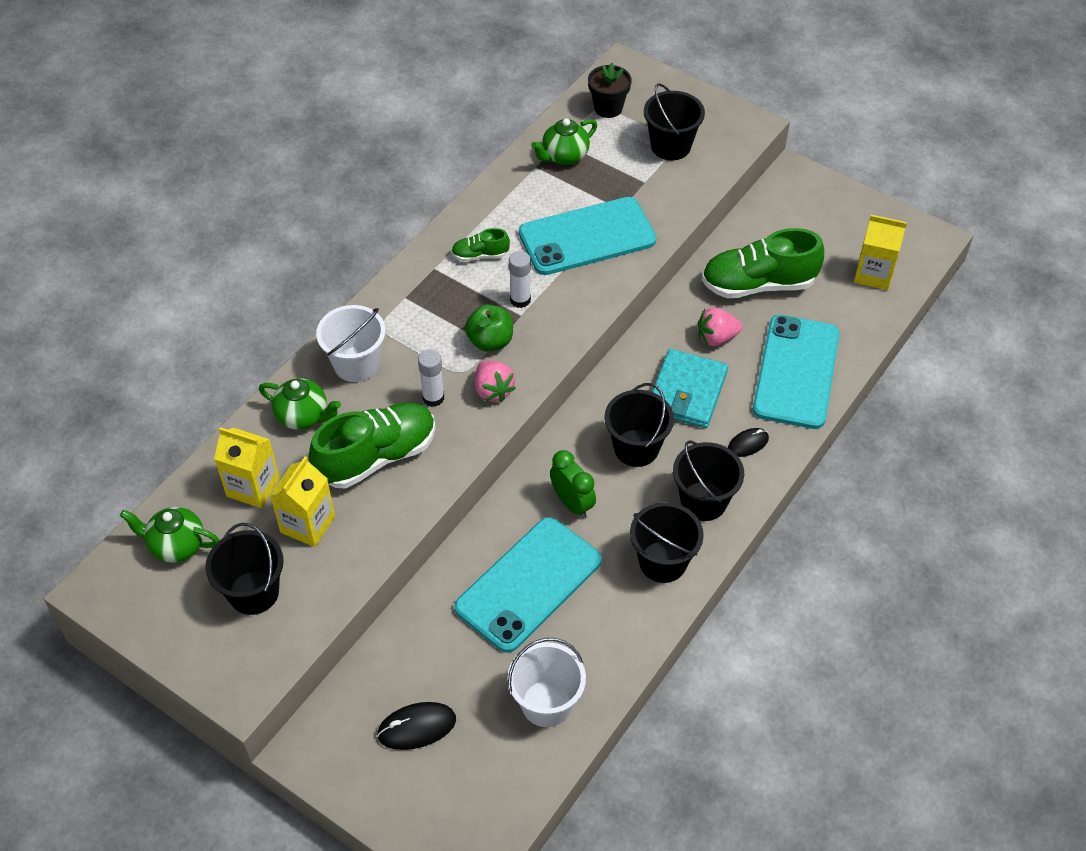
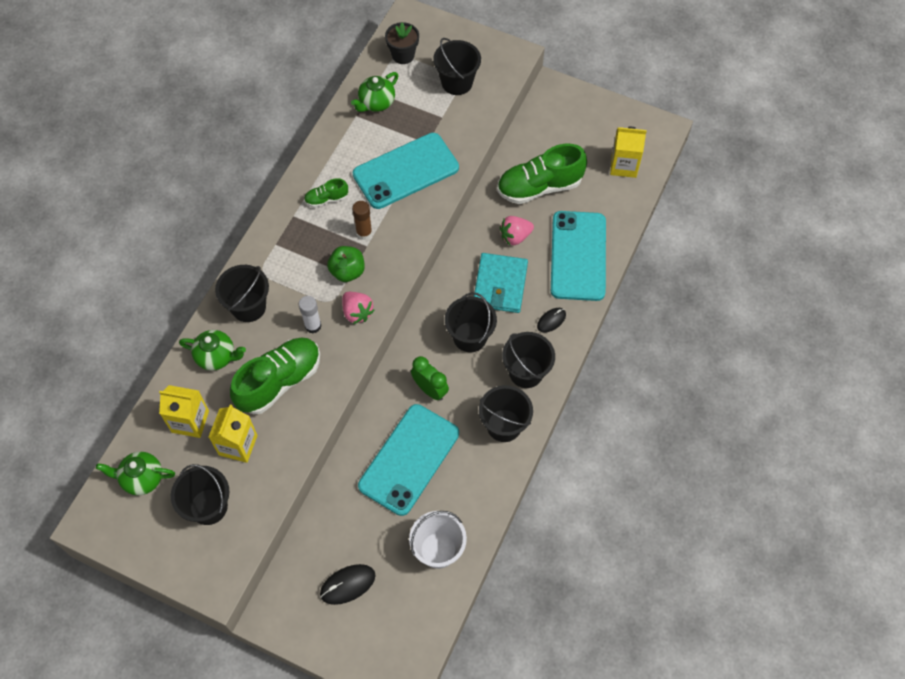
camera: 10 degrees left, 10 degrees up
(356, 364) = (248, 307): white bucket -> black bucket
(520, 300) = (364, 233): white glue stick -> brown glue stick

